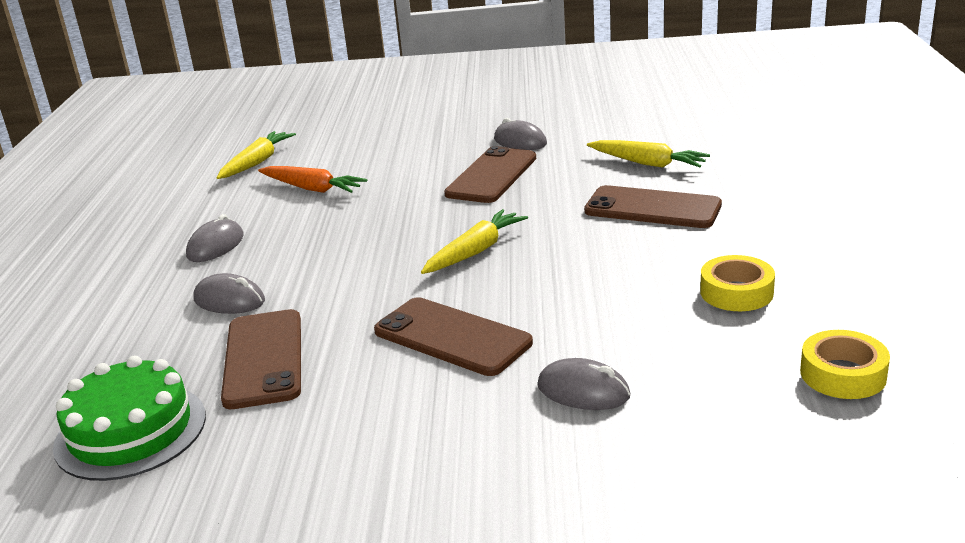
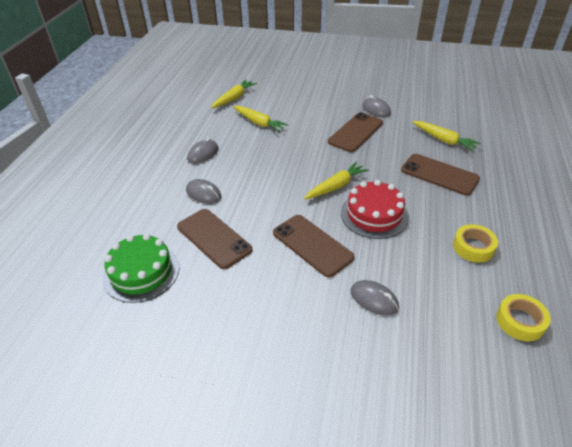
camera: 10 degrees right, 15 degrees up
(263, 359) = (213, 238): brown phone -> brown phone turned 45 degrees counterclockwise
(312, 188) = (259, 123): orange carrot -> yellow carrot
(553, 278) = (374, 214): none -> red cake

